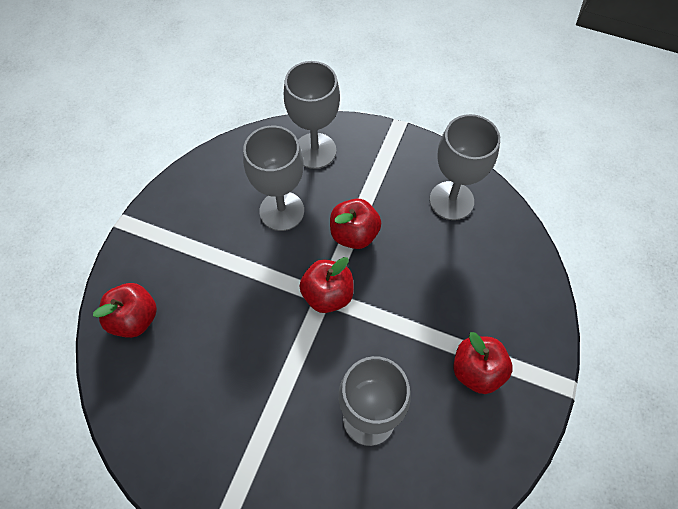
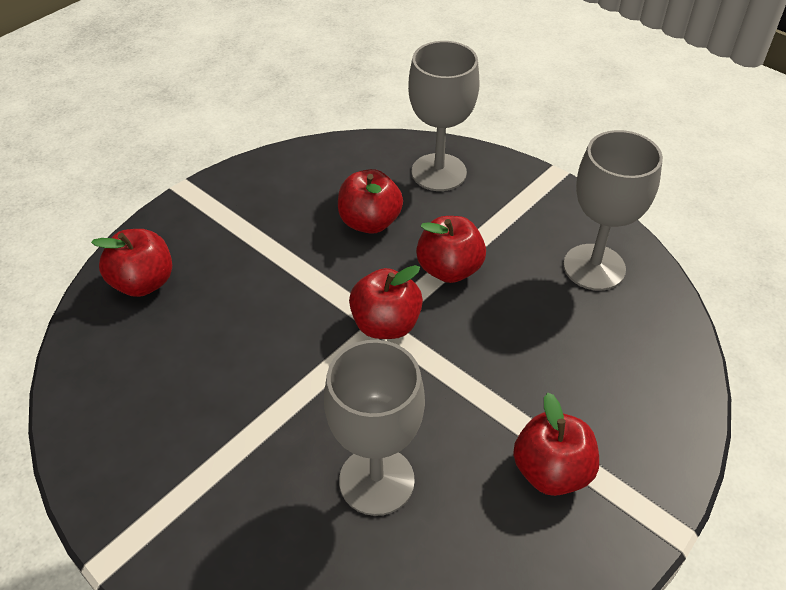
camera: 20 degrees right, 15 degrees down
(282, 211) = (370, 222): grey goblet -> red apple

